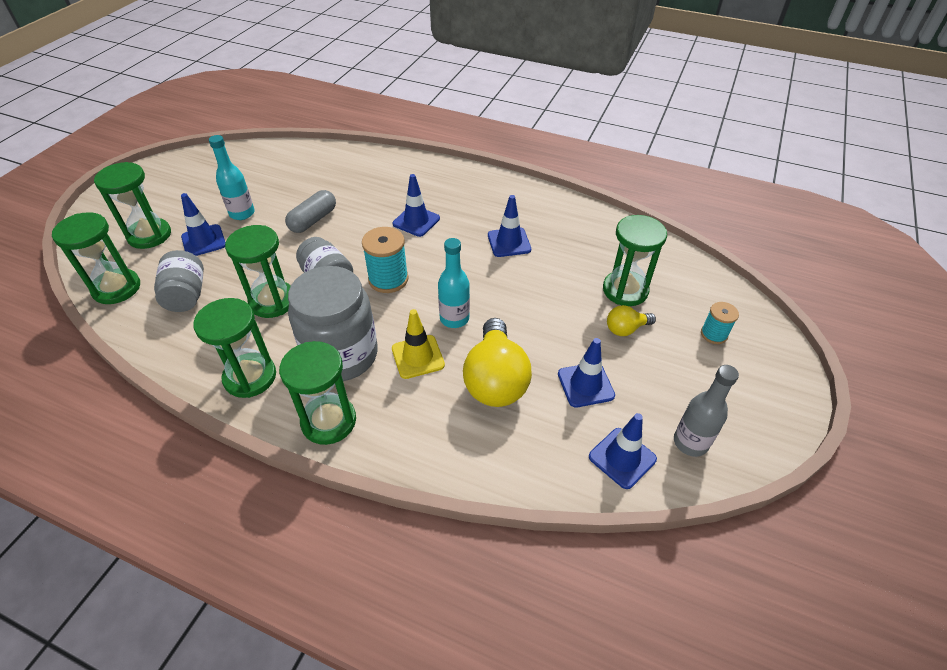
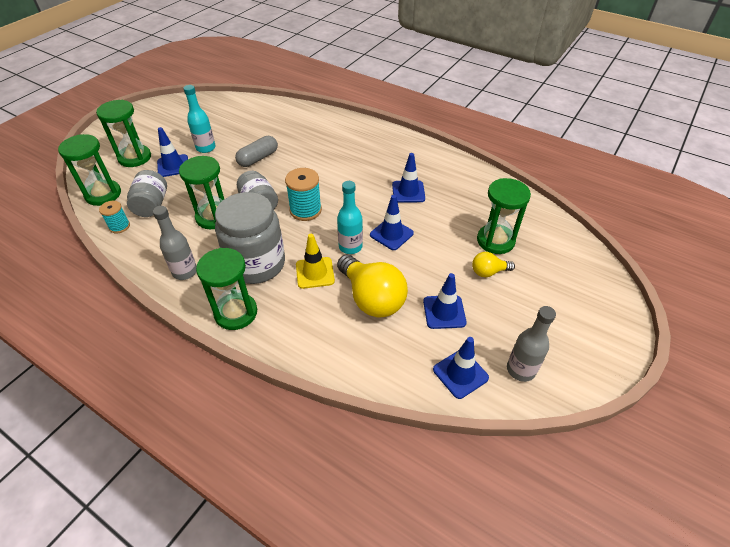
camera: 10 degrees right, 0 degrees up
(250, 377) = (185, 272): green hourglass -> grey bottle
(416, 221) = (338, 167): blue traffic cone -> blue traffic cone (391, 234)
(495, 379) = (372, 298): yellow light bulb -> yellow light bulb turned 45 degrees counterclockwise
(713, 334) = (563, 285): turquoise spool -> turquoise spool (119, 226)

